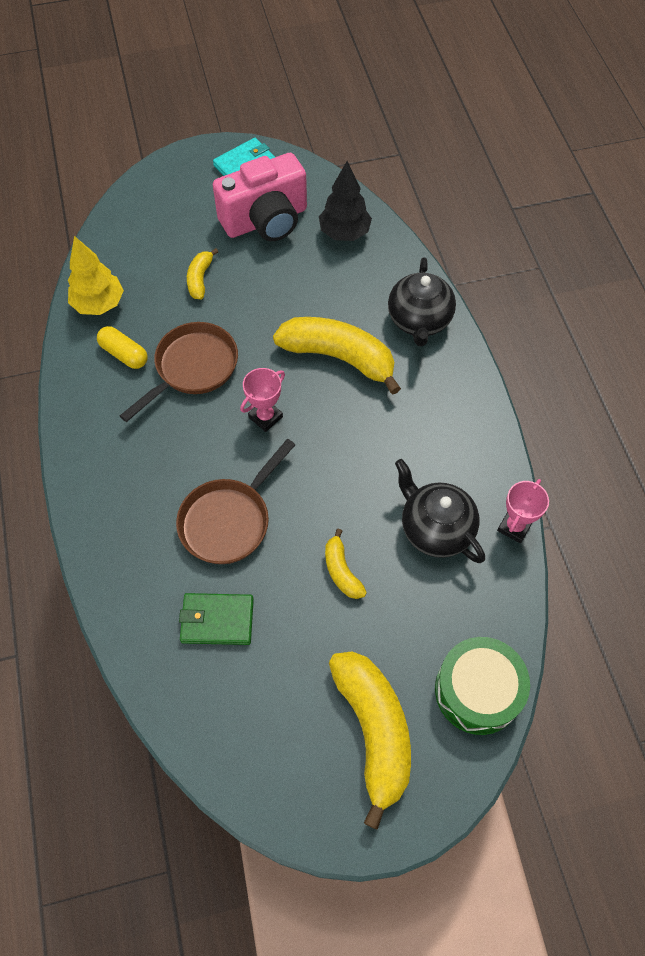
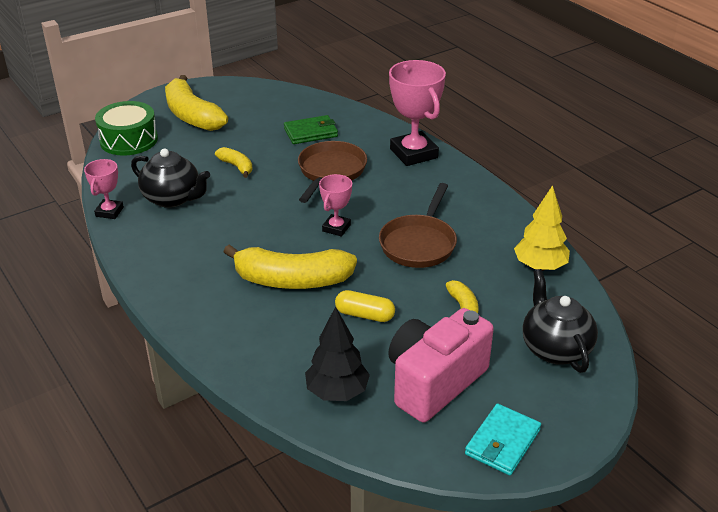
camera: 160 degrees right, 25 degrees down
(109, 524) = (413, 153): none -> pink trophy
(124, 354) = (485, 239): yellow capsule -> yellow capsule (364, 315)
(419, 321) = (223, 327): black teapot -> black teapot (555, 348)

